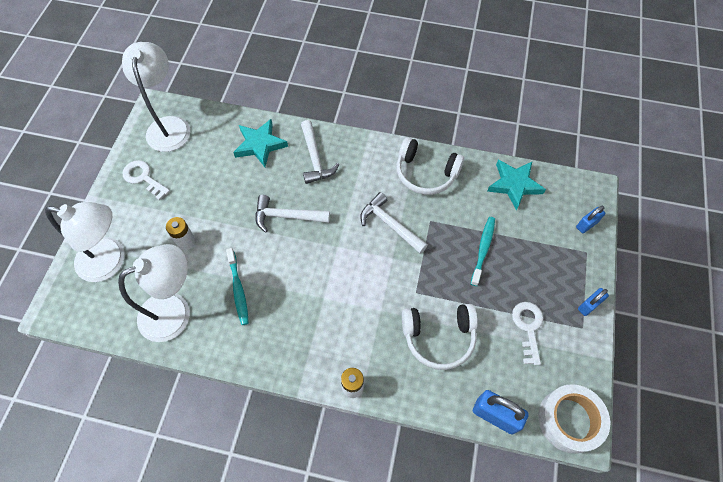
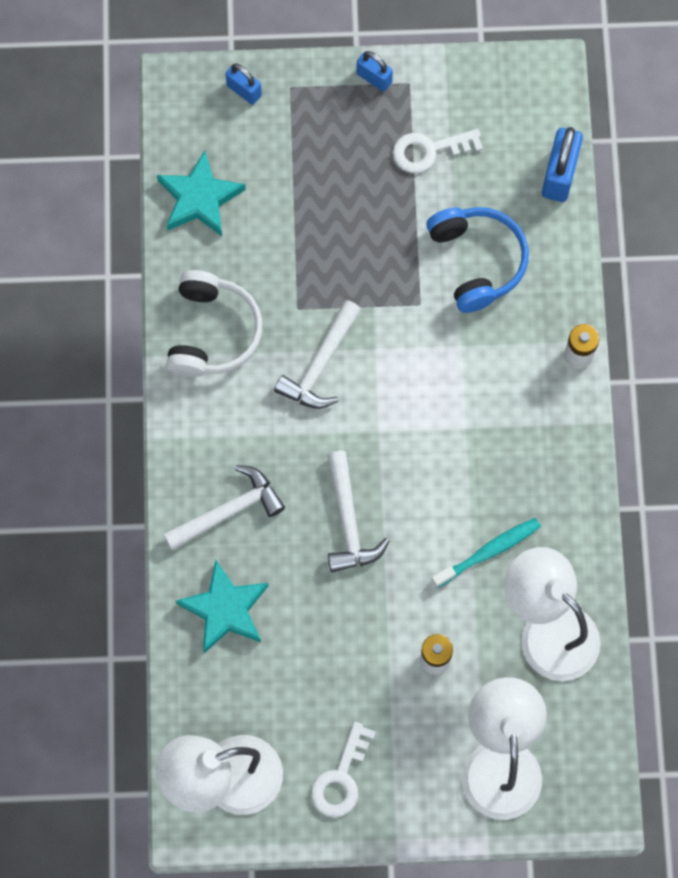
camera: 105 degrees left, 10 degrees up
(439, 337) = (477, 261): white headphones -> blue headphones
(483, 250) = (326, 226): turquoise toothbrush -> none
(569, 420) = (538, 88): white tape -> none

